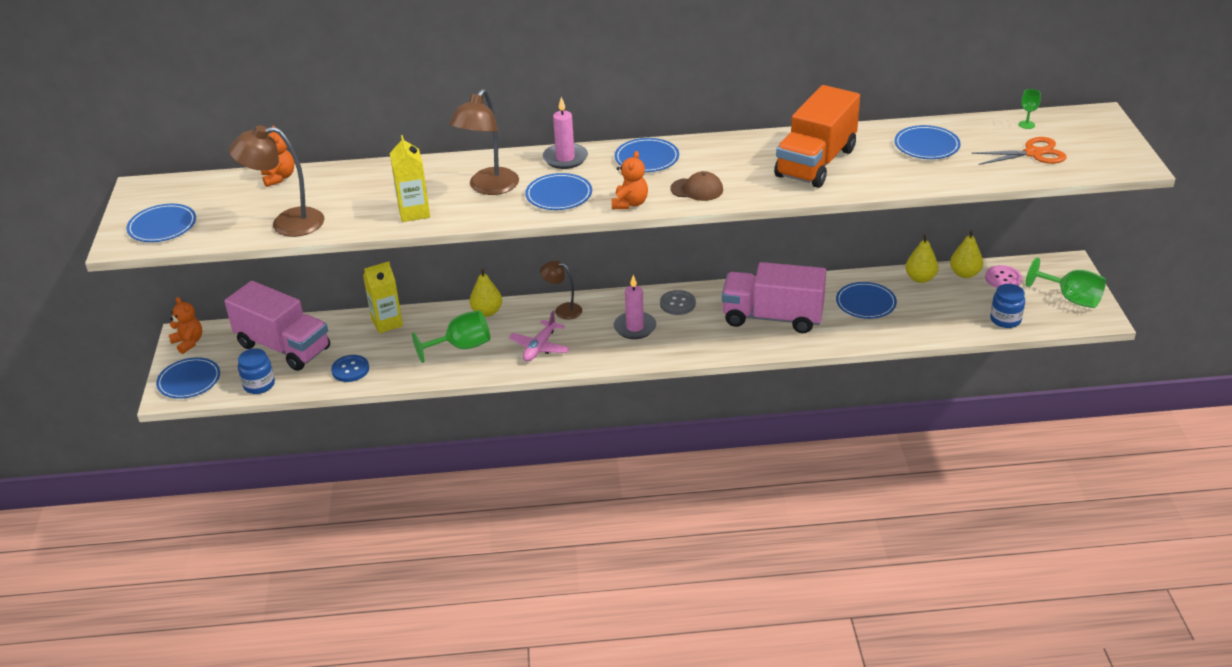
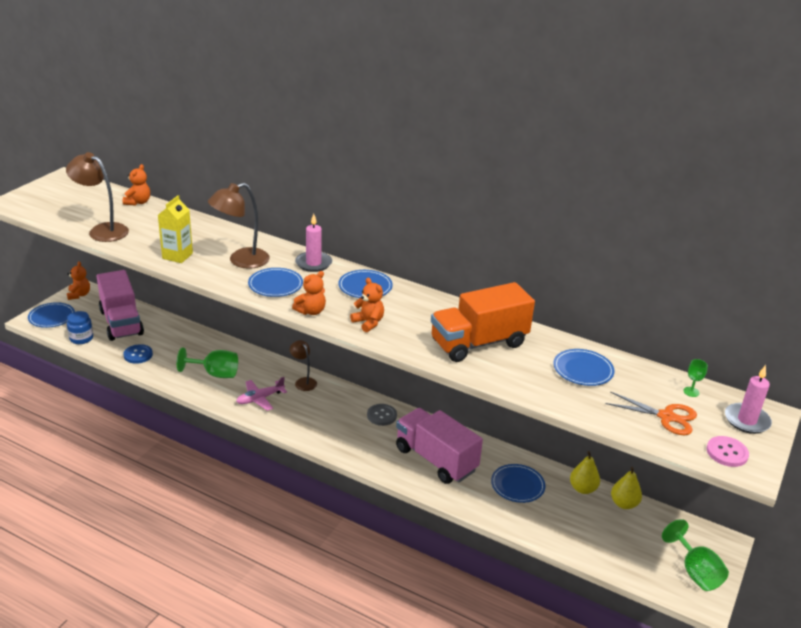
camera: 30 degrees right, 5 degrees down
(162, 226) = (42, 203): blue plate -> none
(387, 323) = (193, 336): yellow carton -> none
(487, 312) = (257, 359): yellow pear -> none
(635, 327) = (334, 417): pink candle -> pink candle (746, 420)
(697, 189) = (368, 323): brown cap -> orange teddy bear
(1003, 278) = (652, 524): pink button -> pink button (727, 452)
(1005, 319) = (617, 558): blue jar -> none

